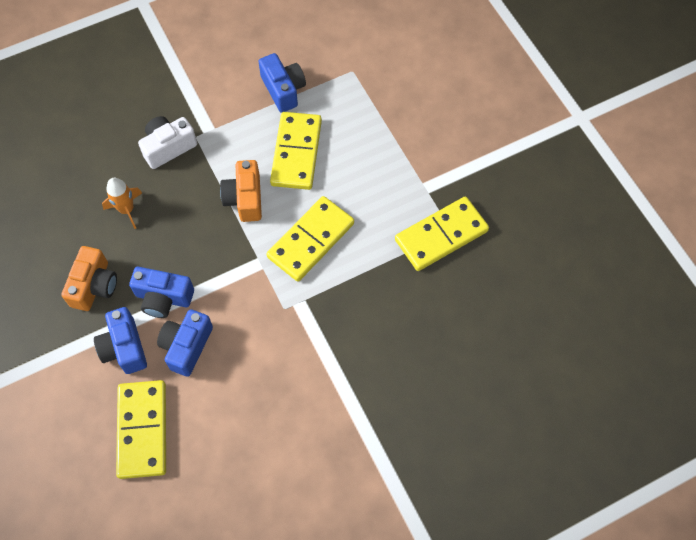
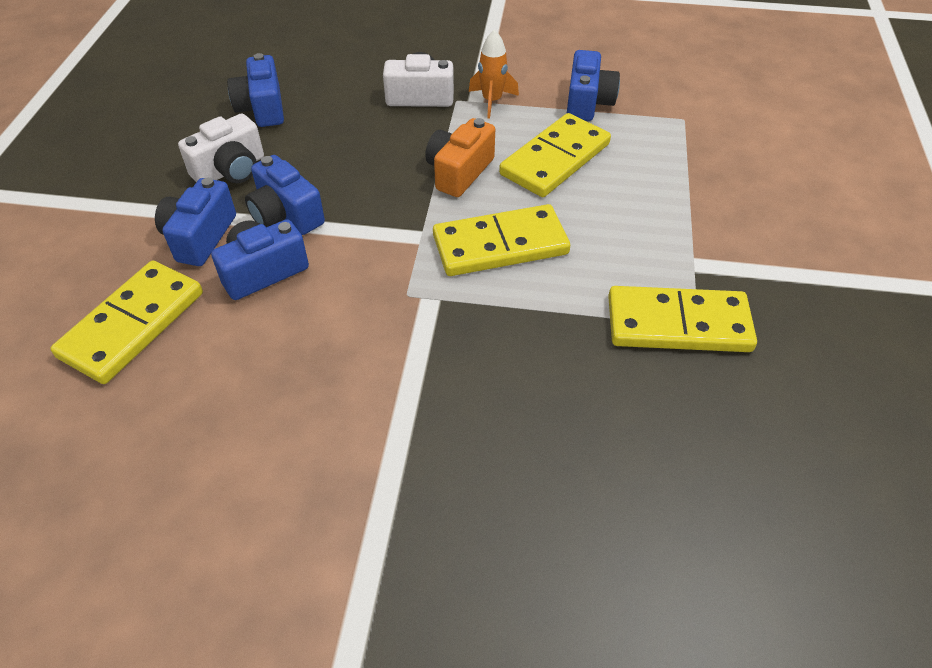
camera: 35 degrees right, 15 degrees down
(66, 221) = (262, 108): none -> blue camera
(94, 286) = (231, 170): orange camera -> white camera
(127, 210) = (328, 125): orange rocket -> orange rocket (492, 101)

